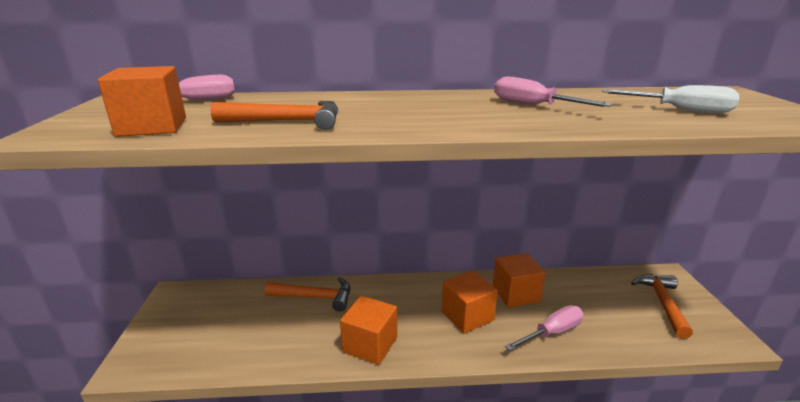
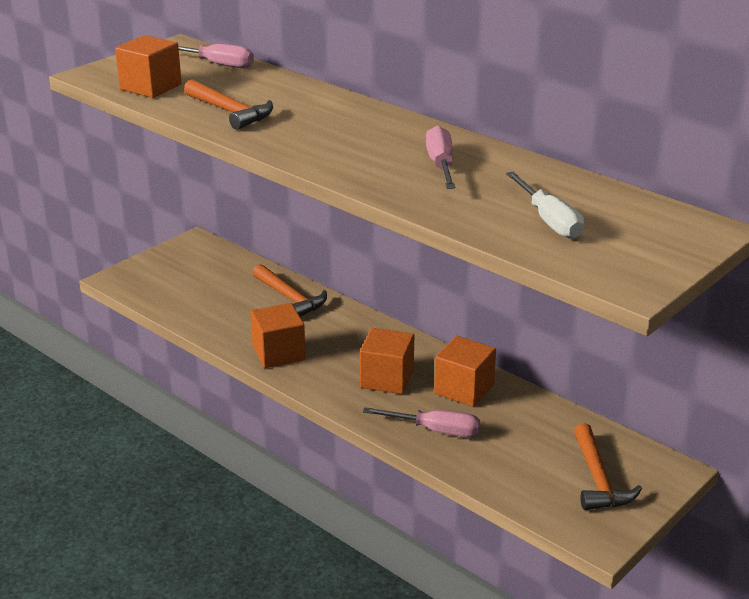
camera: 45 degrees right, 5 degrees up
(662, 303) = (598, 479): orange hammer -> orange hammer turned 120 degrees clockwise

